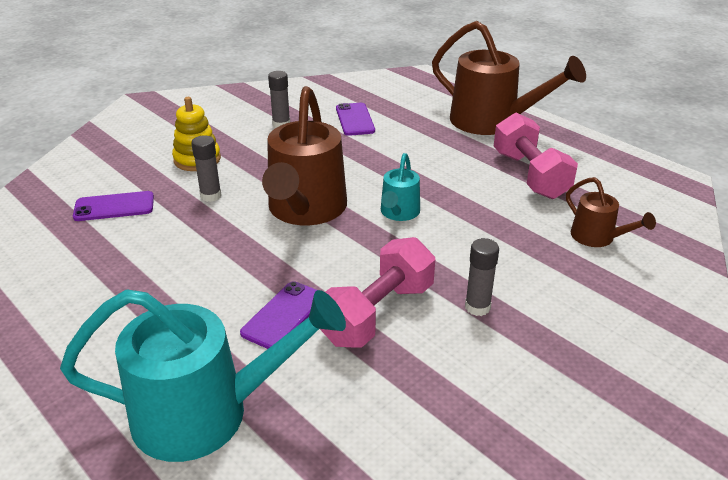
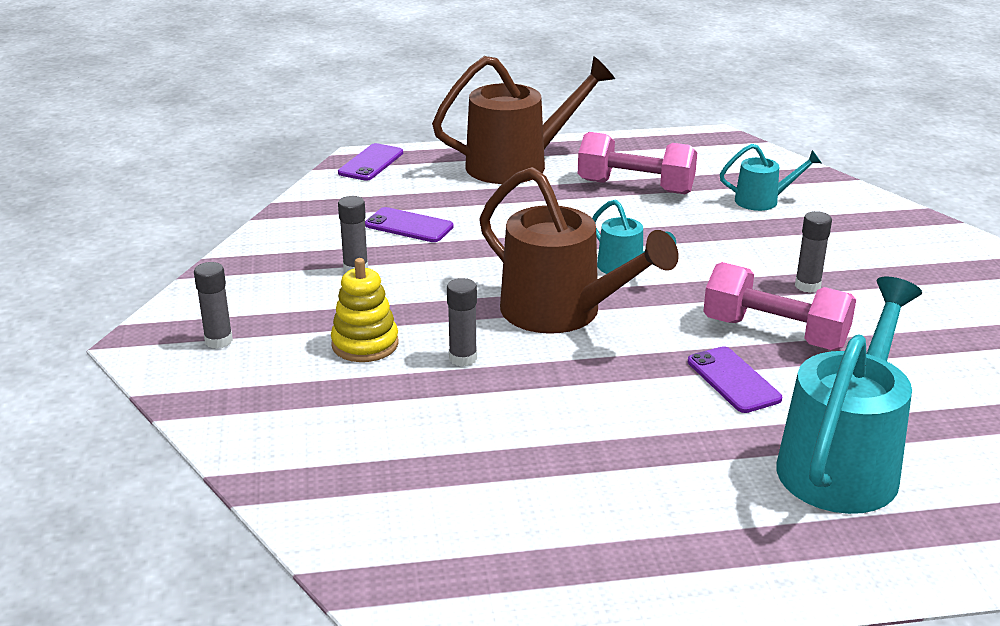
camera: 55 degrees left, 5 degrees down
(114, 207) = (406, 429): purple phone -> purple phone (371, 163)
(161, 119) = (218, 341): none -> grey glue stick
(377, 314) = (774, 333): pink dumbbell -> pink dumbbell turned 45 degrees counterclockwise
(598, 238) = (763, 201): brown watering can -> turquoise watering can

